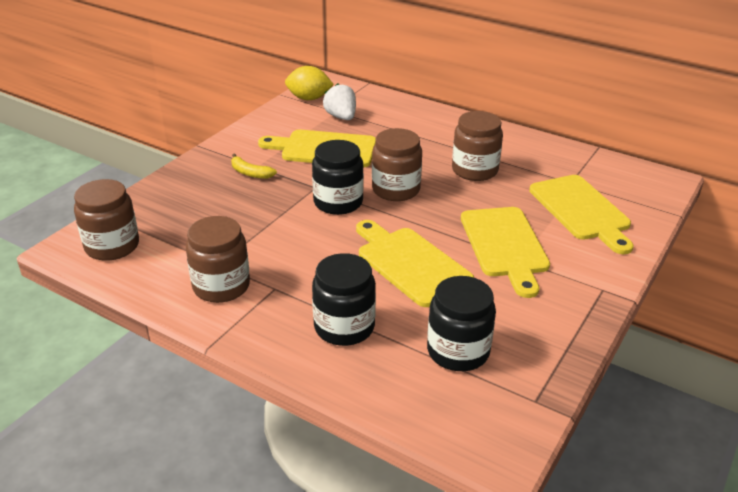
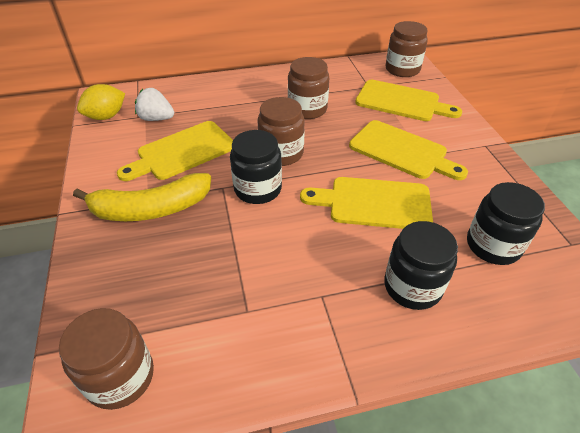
camera: 45 degrees left, 10 degrees up
(221, 286) = (280, 330): brown jar -> brown jar (402, 69)
(250, 173) = (150, 209): yellow banana -> yellow banana, size x2.18

